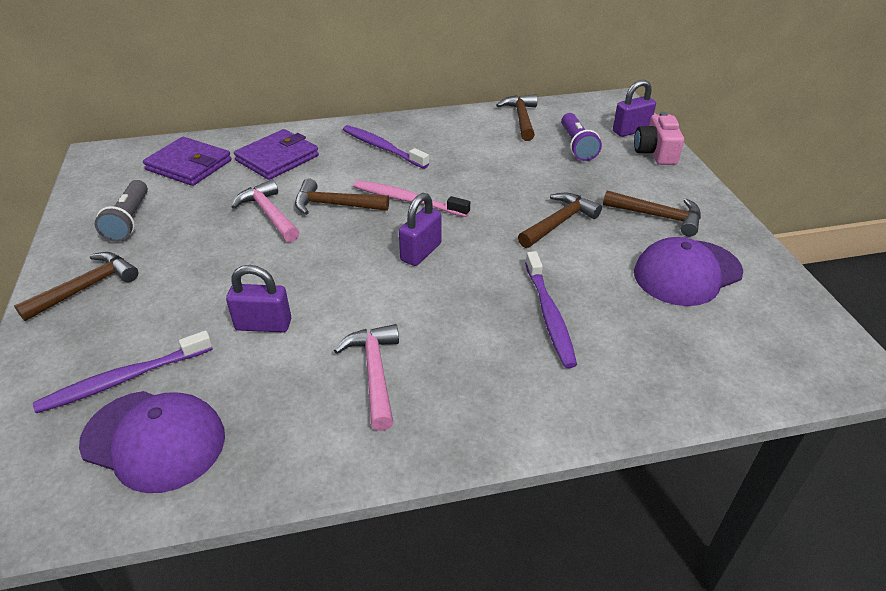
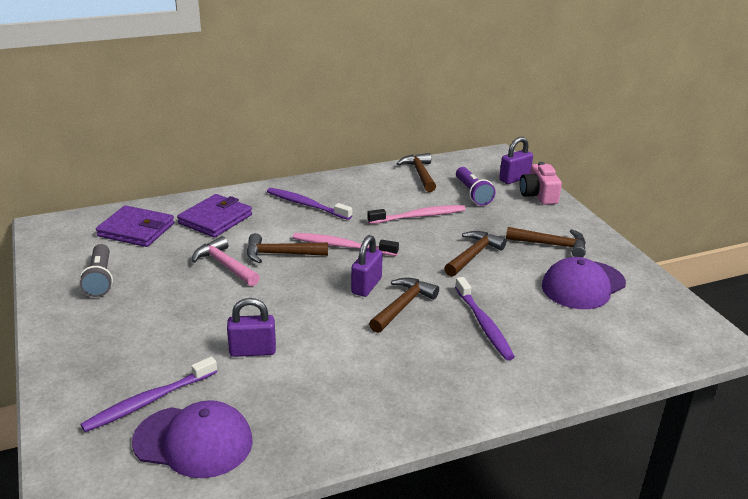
camera: 10 degrees left, 10 degrees down
(86, 288) = (85, 335): brown hammer -> brown hammer (403, 306)
(374, 373) = (357, 378): pink hammer -> none
(506, 170) = (418, 216): none -> pink toothbrush

